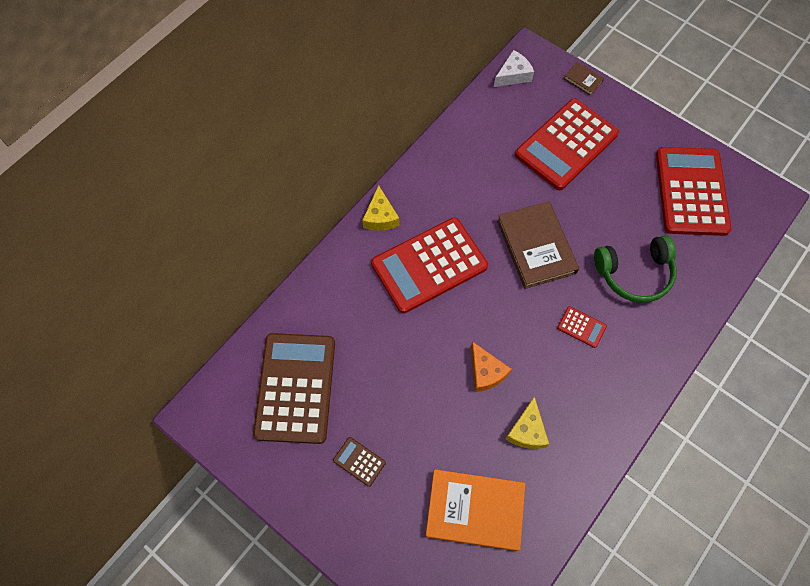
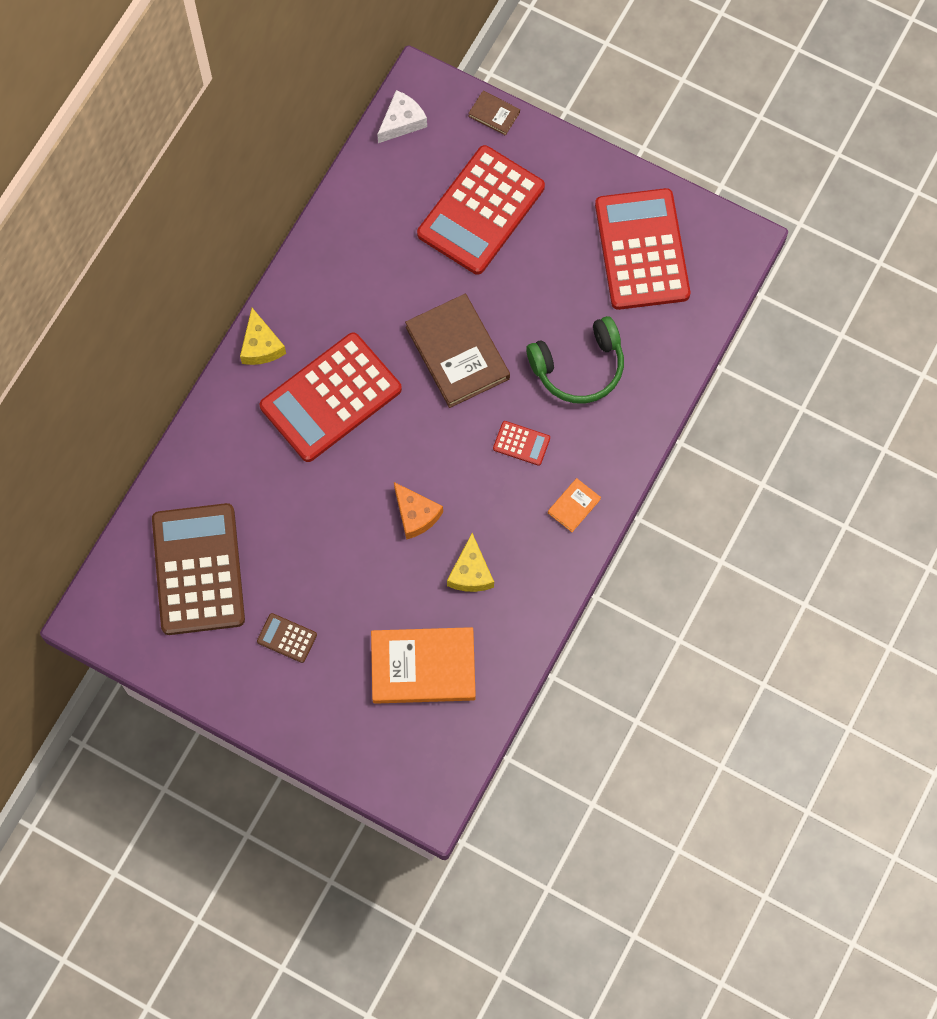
camera: 10 degrees left, 5 degrees up
(622, 387) = (574, 506): none -> orange book

